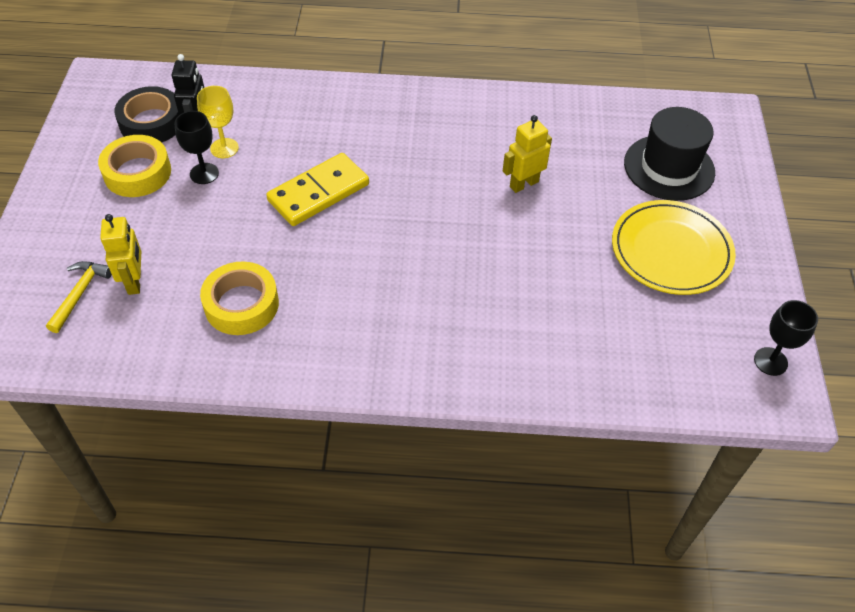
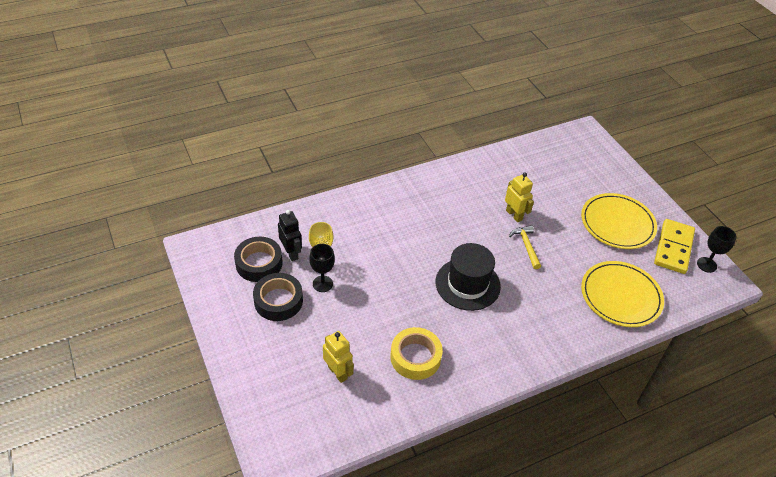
camera: 30 degrees left, 5 degrees down
(80, 294) = (309, 396): yellow hammer -> yellow hammer (526, 246)
(137, 173) = (278, 301): yellow tape -> black tape
(318, 193) = (403, 267): yellow domino -> yellow domino (673, 248)
(523, 184) = (514, 215): yellow robot -> yellow robot turned 120 degrees clockwise
(591, 348) = (620, 296): none -> yellow plate
(669, 167) = (580, 175): black hat -> black hat (467, 284)

